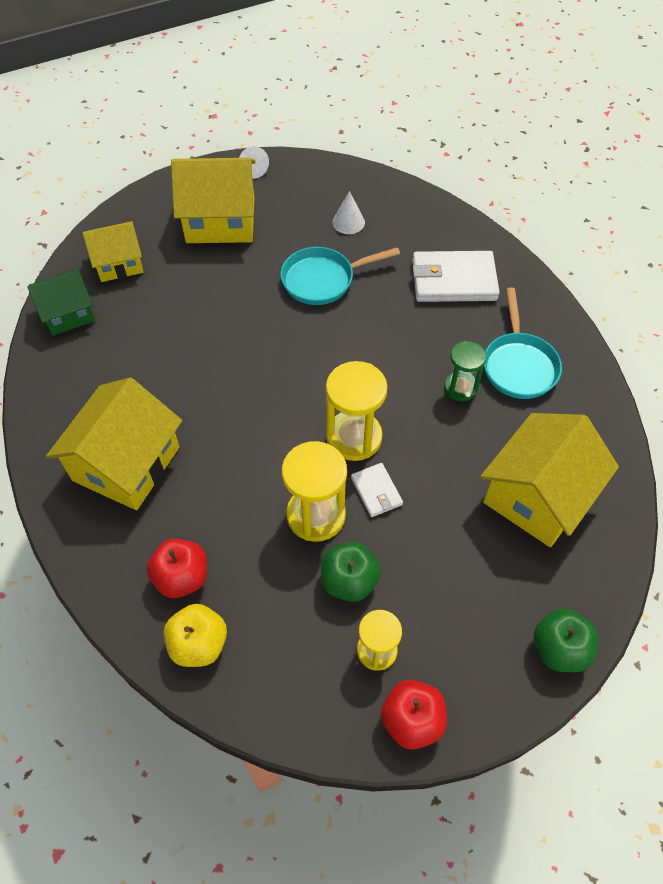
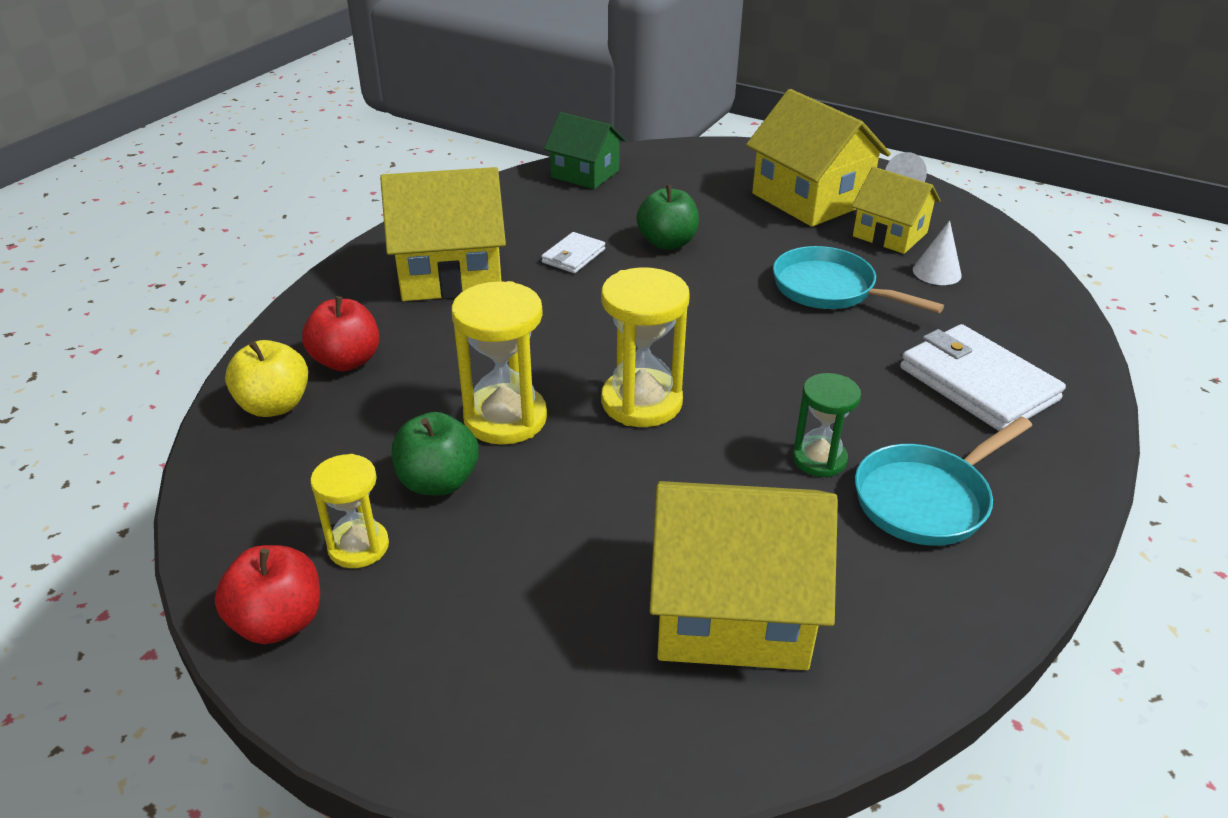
camera: 55 degrees right, 20 degrees down
(119, 263) = (676, 172): yellow house -> yellow house (890, 234)
(376, 491) = (584, 451): white wallet -> white wallet (573, 256)
(559, 649) = (494, 744): green apple -> green apple (667, 243)

